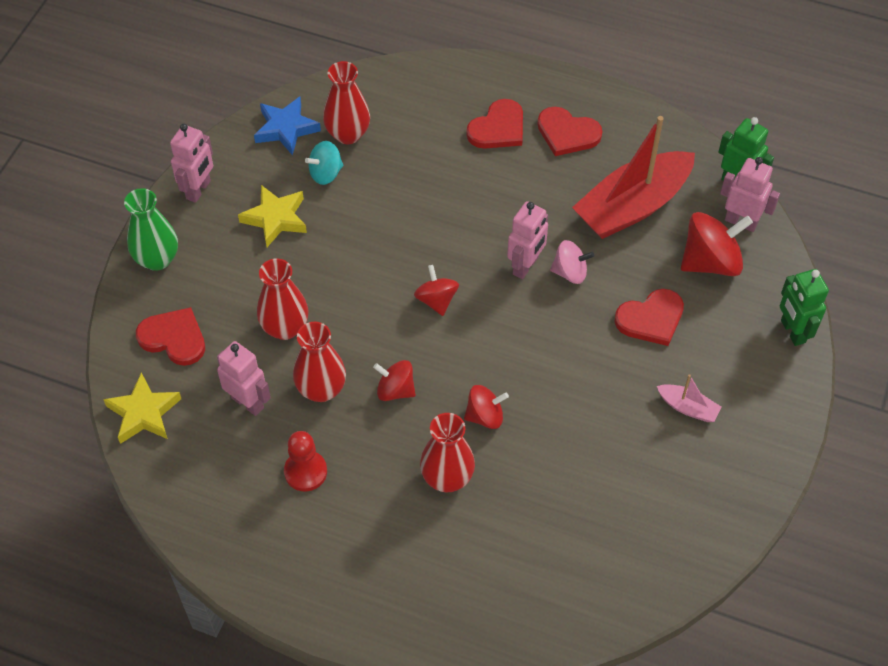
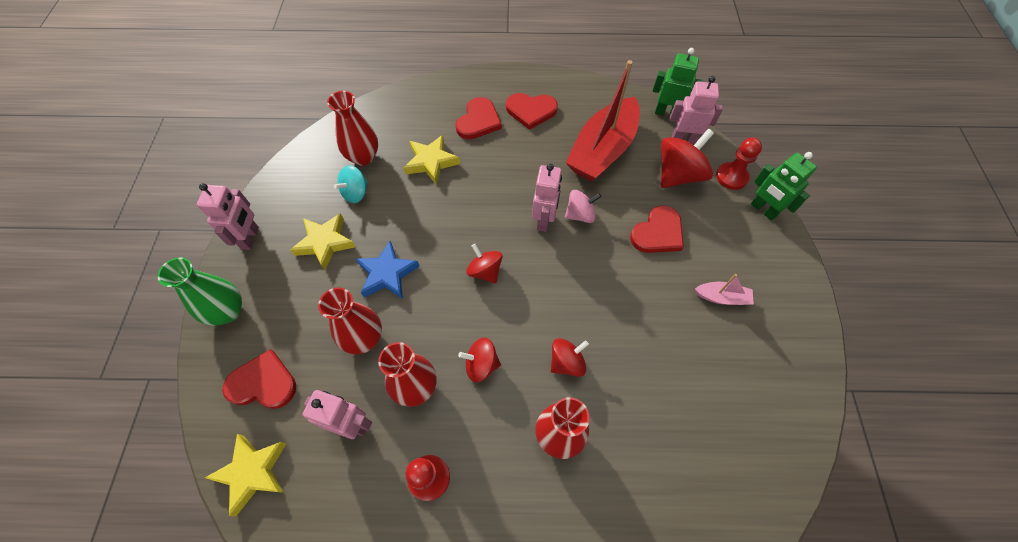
camera: 20 degrees left, 5 degrees up
(286, 129) = (311, 166): blue star -> blue star (387, 274)
(423, 162) = (431, 162): none -> yellow star
(775, 283) = (731, 177): none -> red pawn

